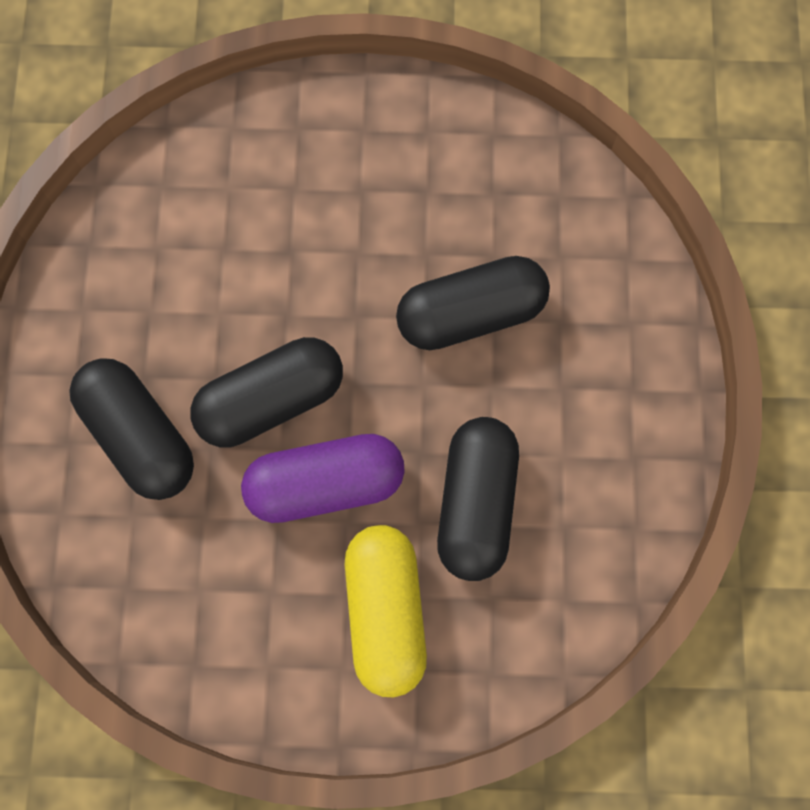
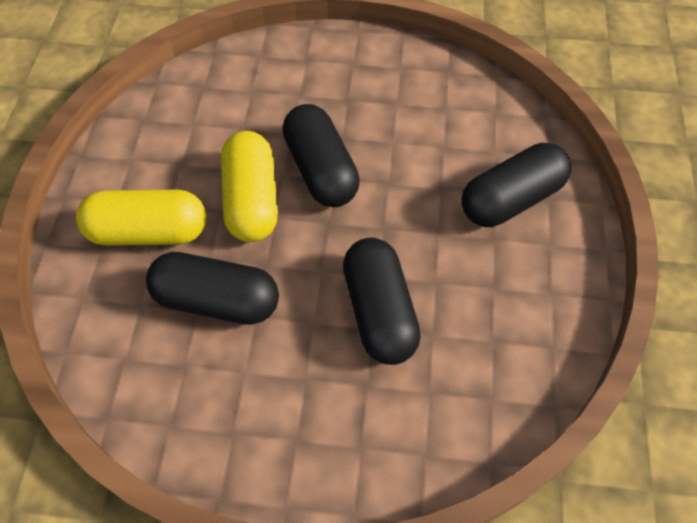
camera: 95 degrees right, 15 degrees down
(140, 435) = (305, 96): black capsule -> black capsule (511, 199)
(325, 484) = (252, 200): purple capsule -> yellow capsule

